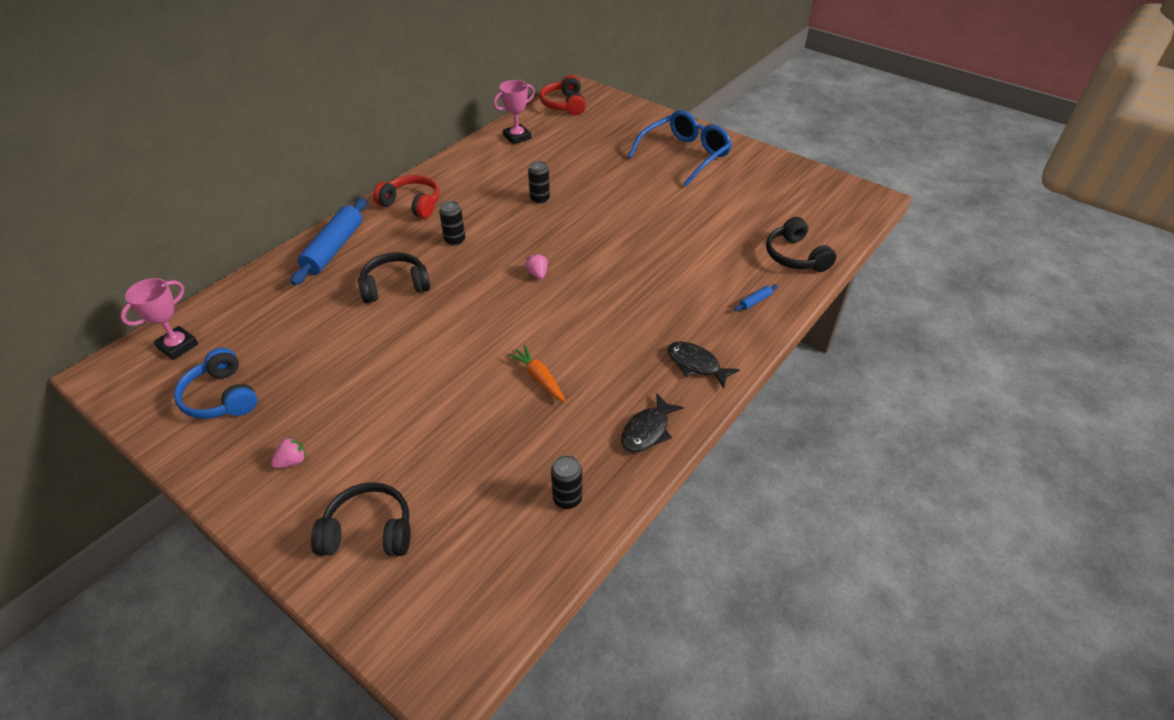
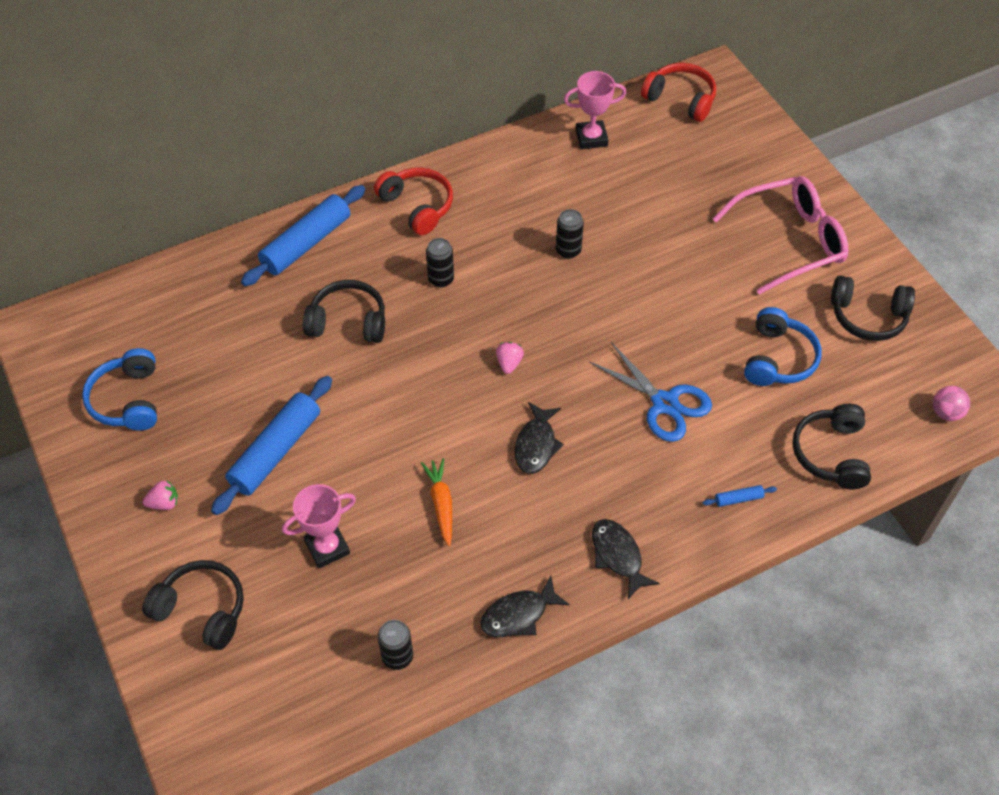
camera: 25 degrees right, 10 degrees up
(178, 346) = (109, 319): pink trophy -> pink trophy (327, 547)
(378, 389) = (275, 451): none -> blue rolling pin
(564, 104) = (680, 99): red headphones -> red headphones turned 105 degrees clockwise
(589, 316) = (536, 445): none -> black fish
(665, 263) = (664, 403): none -> blue scissors
(685, 155) = (789, 241): blue glasses -> pink glasses
(722, 216) = (778, 358): none -> blue headphones
(762, 179) = (868, 316): none -> black headphones
(847, 213) = (946, 413): none -> pink ball

